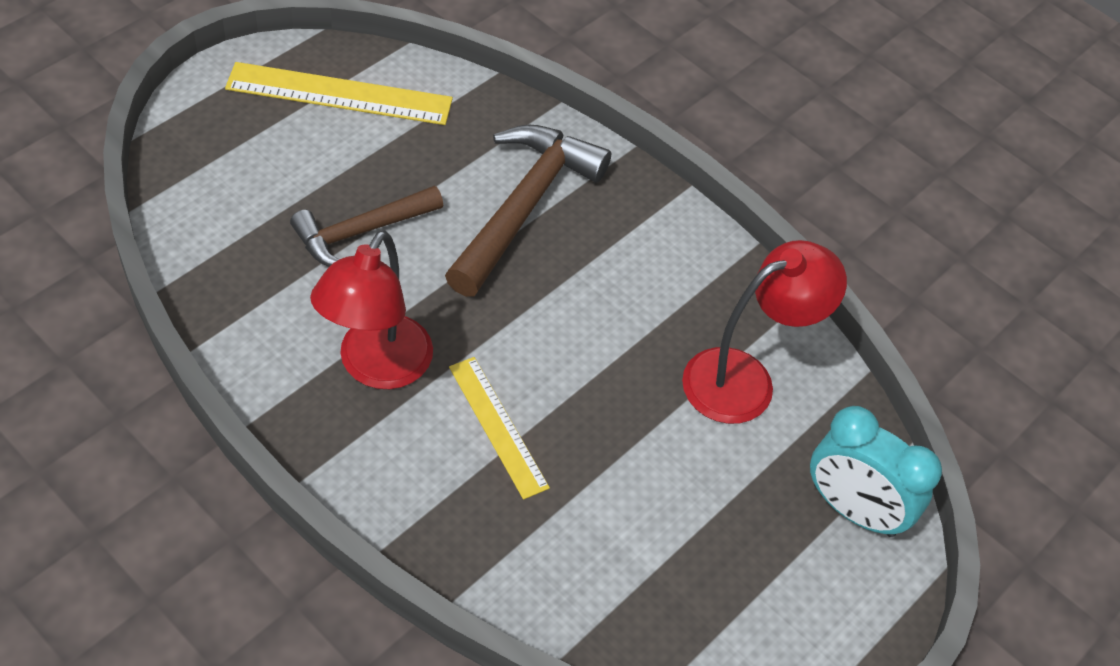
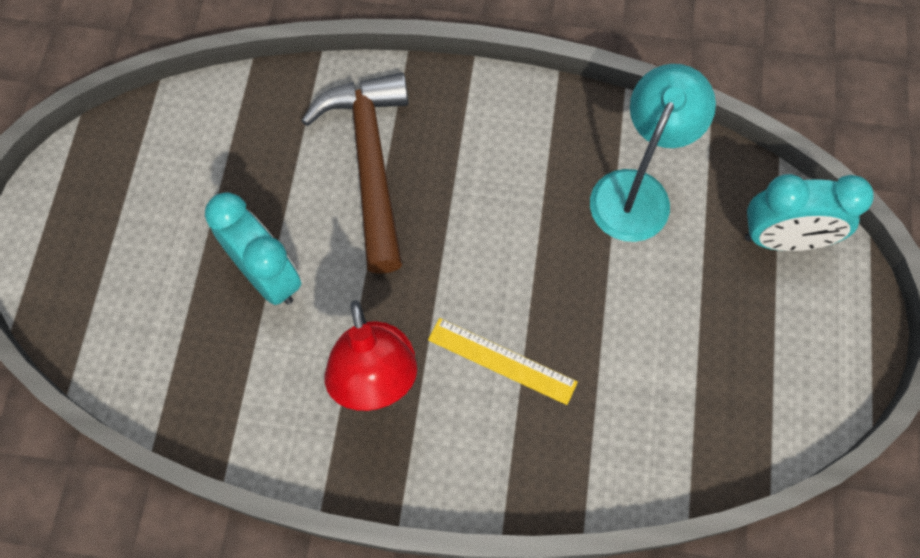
camera: 30 degrees left, 15 degrees up
(339, 94) = (144, 166): yellow ruler -> none
(361, 232) = (267, 275): brown hammer -> turquoise clock
(745, 379) = (636, 190): red lamp -> turquoise lamp

